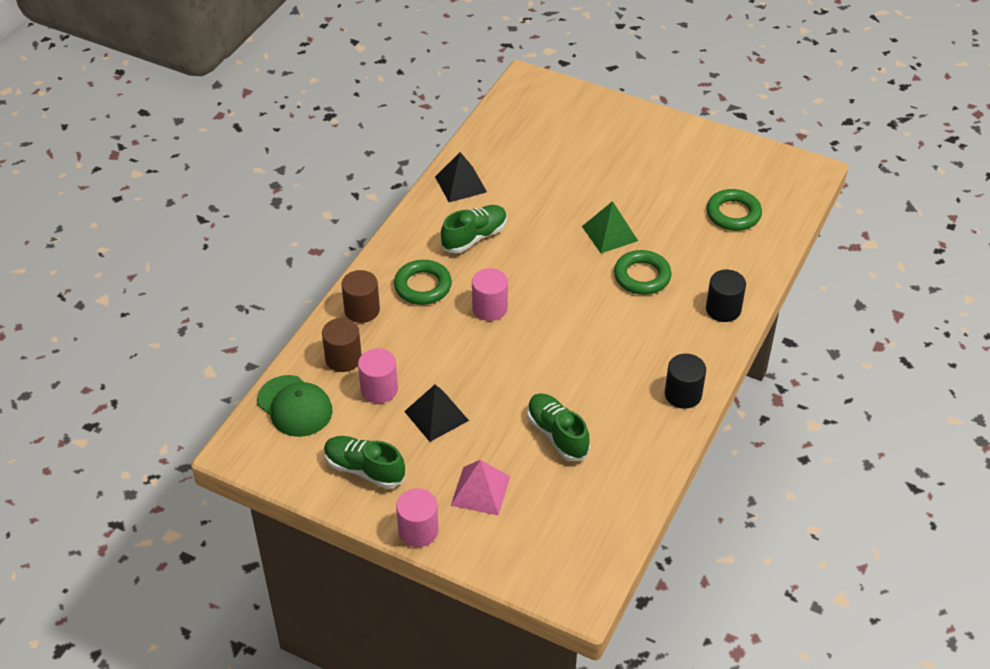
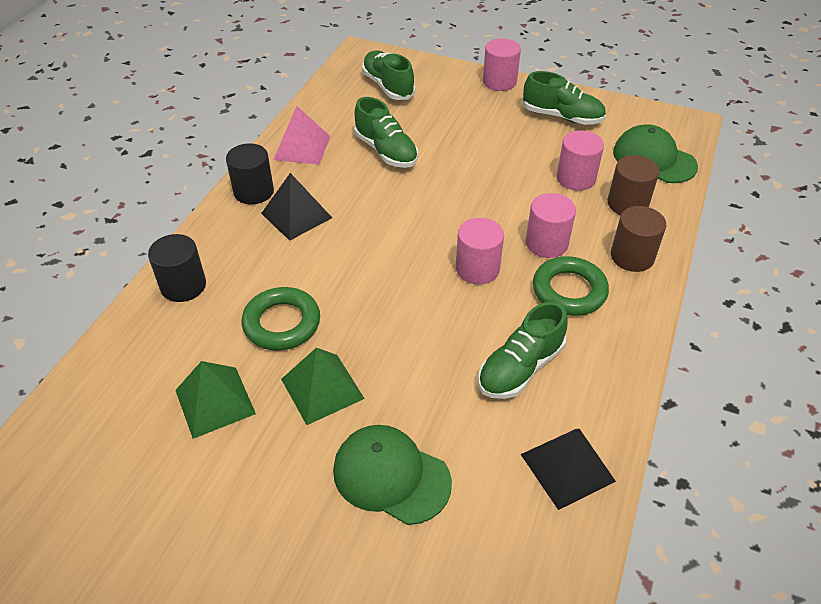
camera: 175 degrees right, 0 degrees up
(427, 326) = (546, 243): none -> pink cylinder
(436, 415) = (509, 159): black pyramid -> black pyramid (296, 215)
(480, 490) = (452, 108): pink pyramid -> pink pyramid (302, 148)
(550, 532) = (388, 86): none -> green shoe
(566, 186) = (391, 476): none -> green cap
(680, 230) = (215, 401): none -> green pyramid
(733, 214) = (122, 439): green ring -> none

